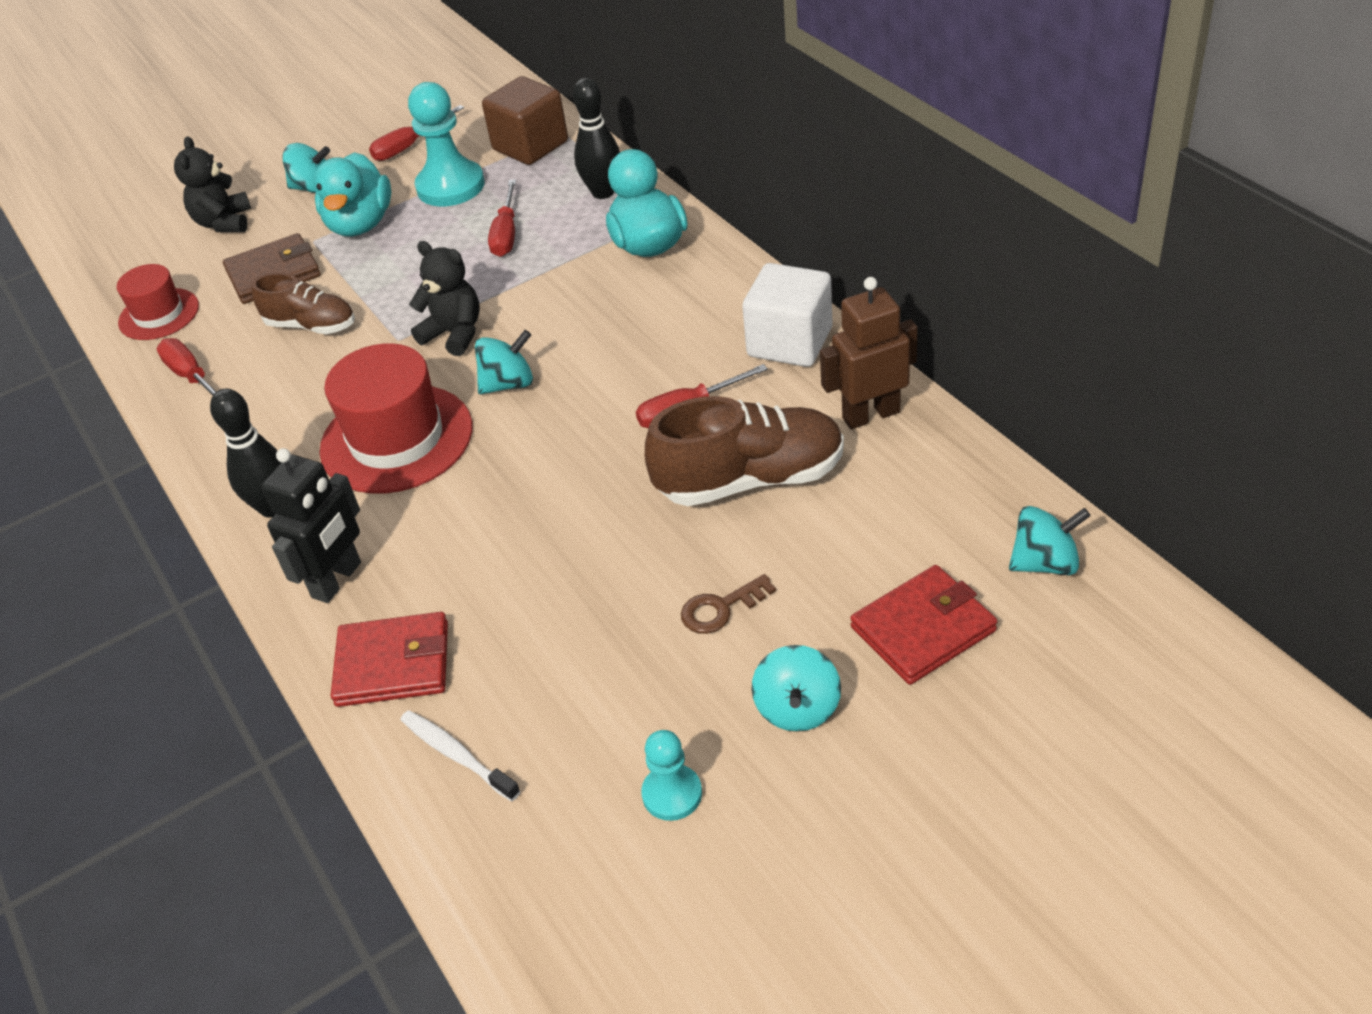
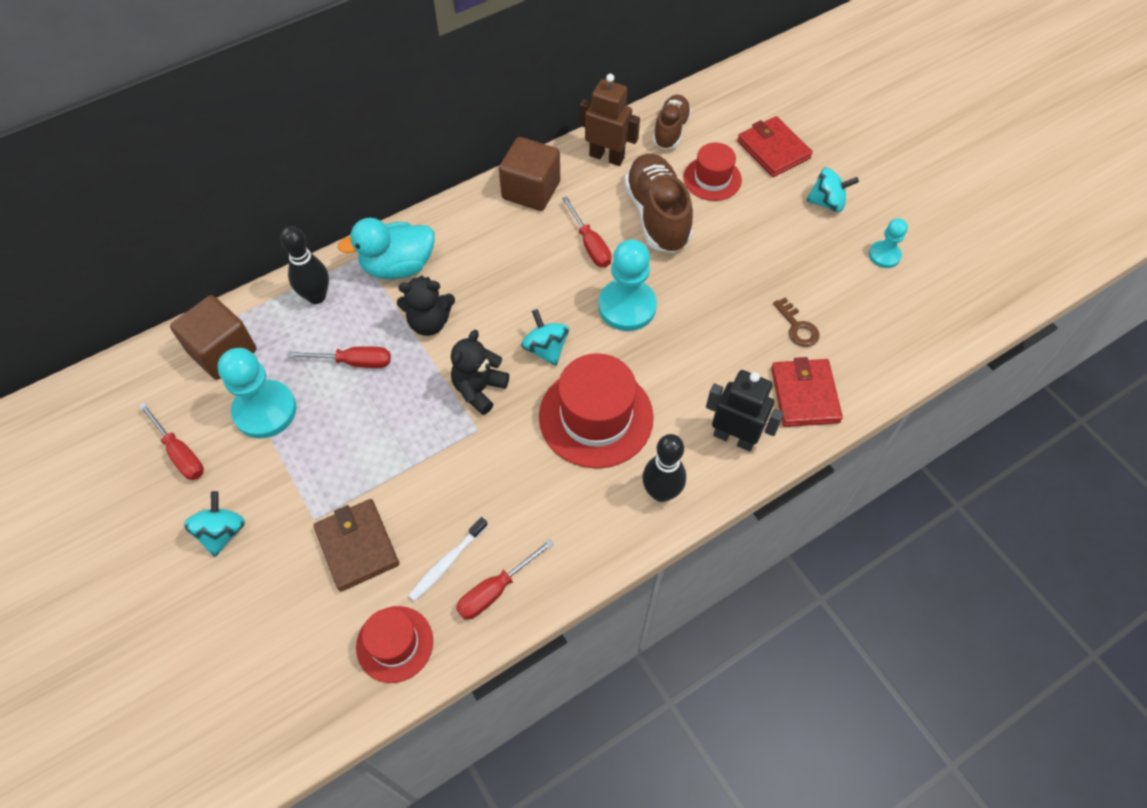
camera: 95 degrees left, 15 degrees up
(224, 223) = (254, 612): black teddy bear -> black teddy bear (429, 322)
(311, 325) = (444, 500): brown shoe -> brown shoe (670, 130)
(360, 224) = (301, 480): turquoise duck -> none
(457, 755) = (869, 354): white toothbrush -> white toothbrush (447, 563)
(573, 456) = (627, 306): none -> turquoise pawn
(721, 608) = (759, 232): brown key -> brown key (797, 327)
(790, 342) = (531, 190): white cube -> brown cube
(838, 544) = (712, 179): none -> red hat
(870, 415) = (607, 157): brown robot -> brown robot turned 135 degrees clockwise
(1045, 563) = (729, 99): turquoise spinning top -> none

